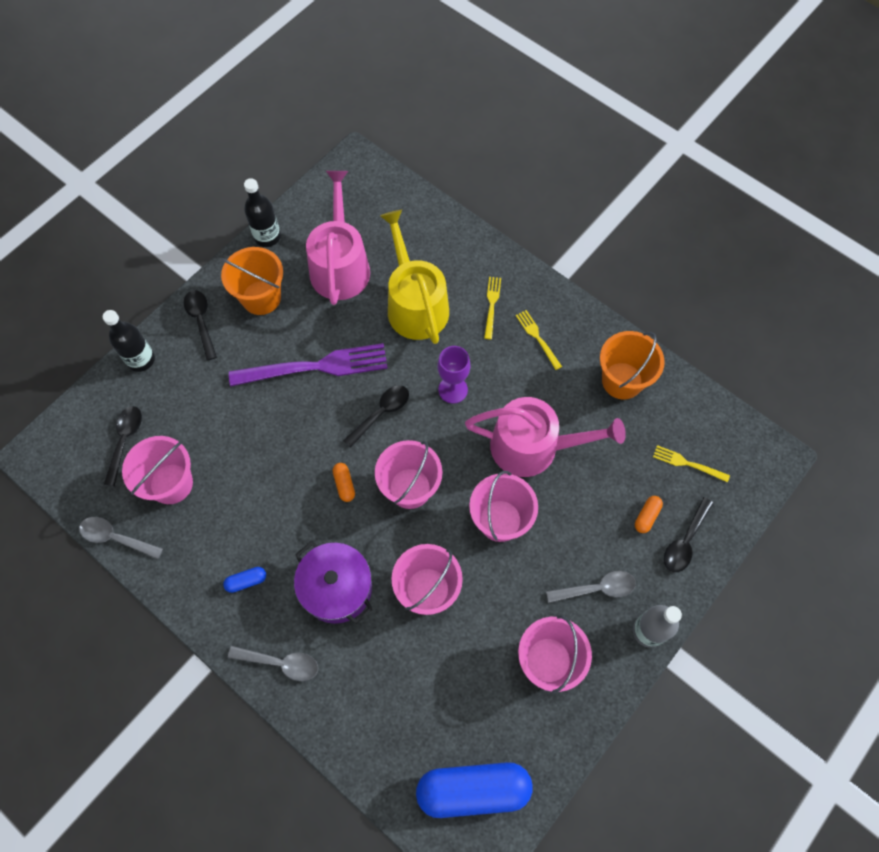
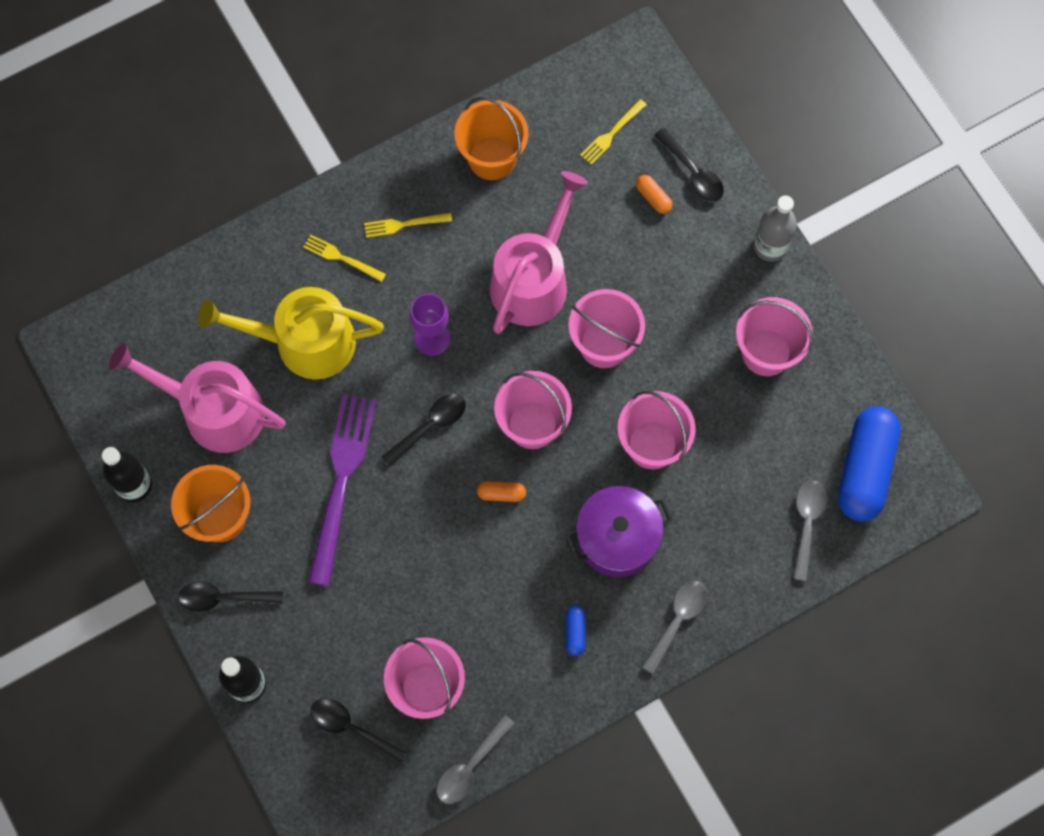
camera: 70 degrees left, 5 degrees up
(381, 413) = (430, 426): black spoon -> black spoon turned 75 degrees clockwise
(597, 588) = (711, 277): grey spoon -> grey spoon (807, 523)

